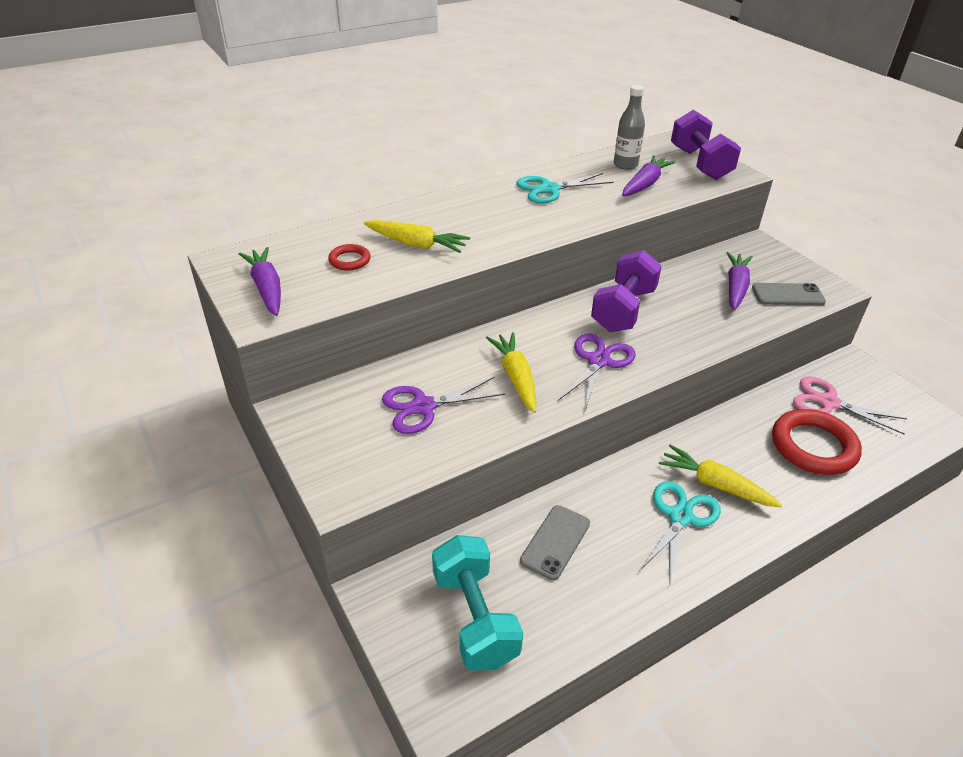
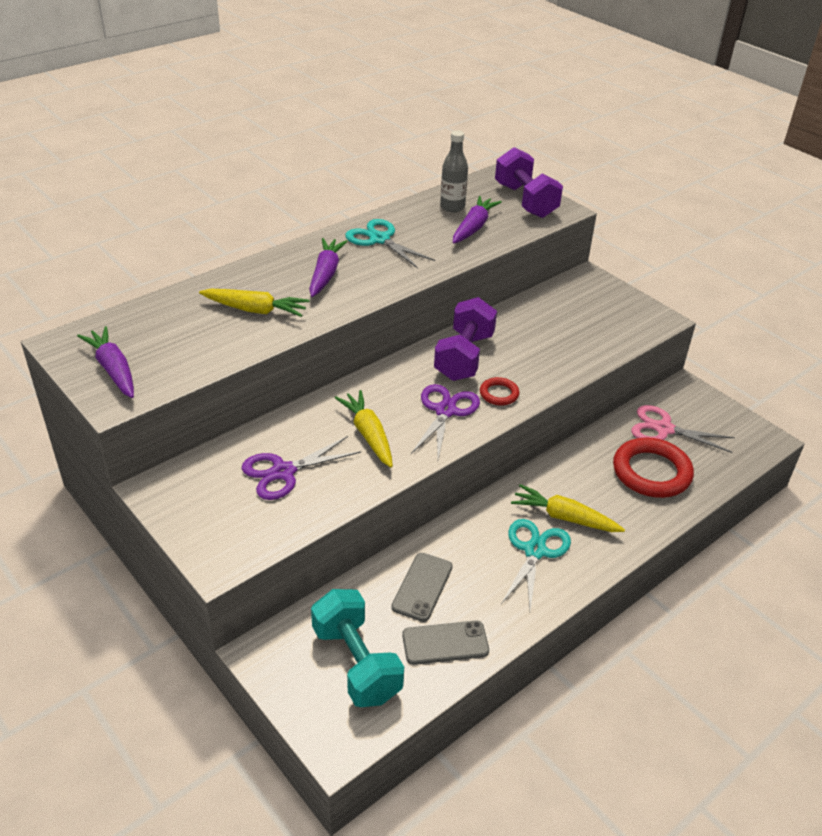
camera: 10 degrees left, 0 degrees up
(349, 260) = (191, 333): red ring -> red ring (499, 394)
(549, 189) = (380, 239): turquoise scissors -> turquoise scissors turned 75 degrees clockwise
(735, 287) = (569, 325): purple carrot -> purple carrot (325, 274)
(788, 295) = (618, 328): grey phone -> grey phone (445, 643)

